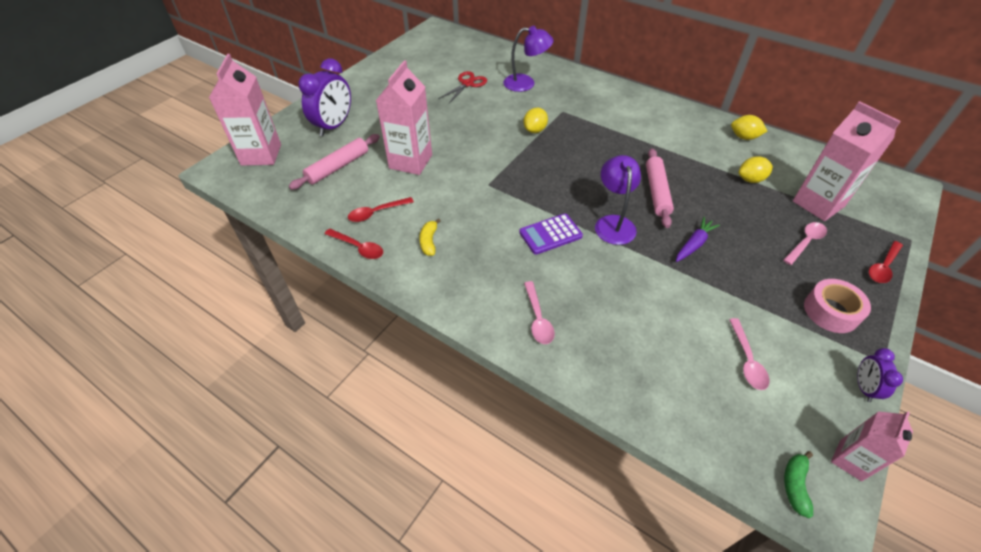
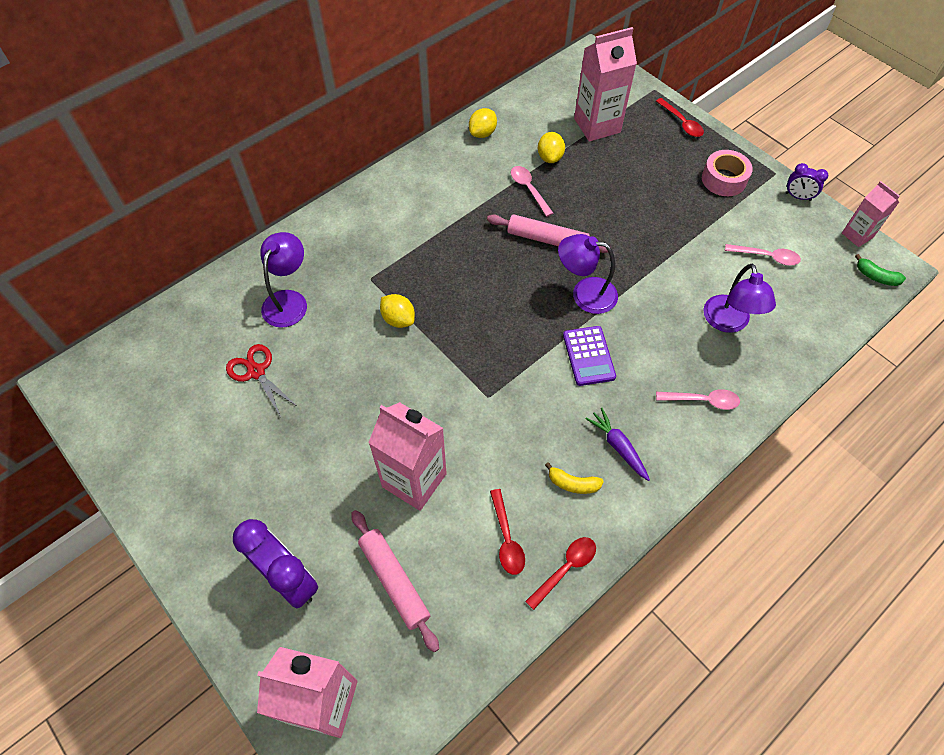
camera: 75 degrees left, 10 degrees up
(638, 332) = (728, 322): none -> purple lamp
(694, 244) = (629, 239): purple carrot -> purple carrot (618, 447)
(805, 242) = (643, 158): pink spoon -> pink spoon (529, 189)

